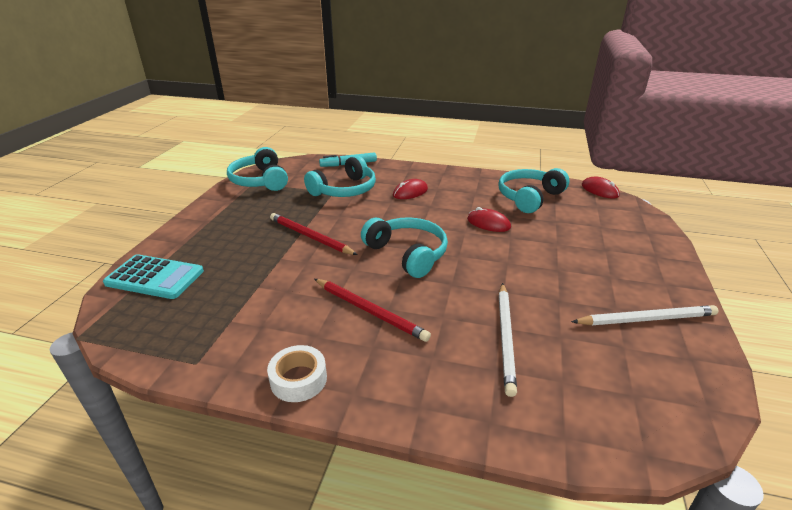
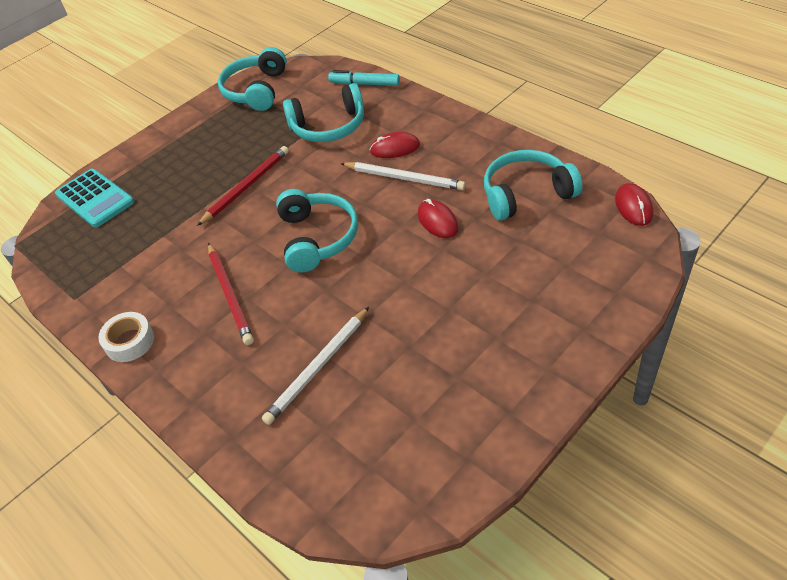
camera: 35 degrees right, 15 degrees up
(310, 236) = (246, 186): red pencil -> red pencil turned 60 degrees clockwise
(646, 319) = (474, 401): white pencil -> white pencil (404, 178)

